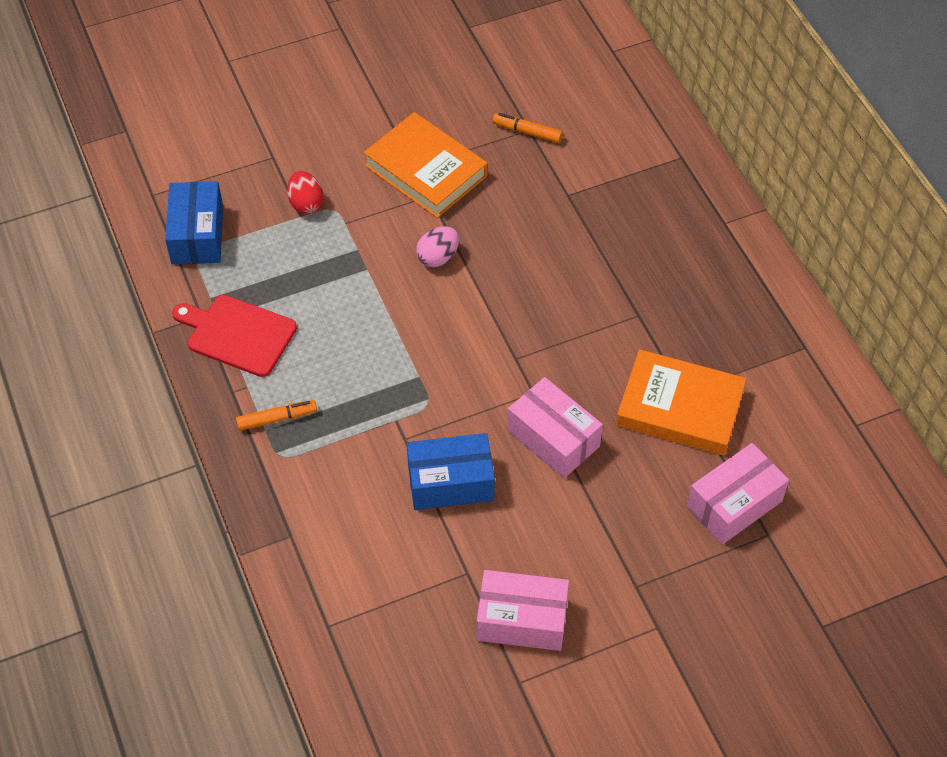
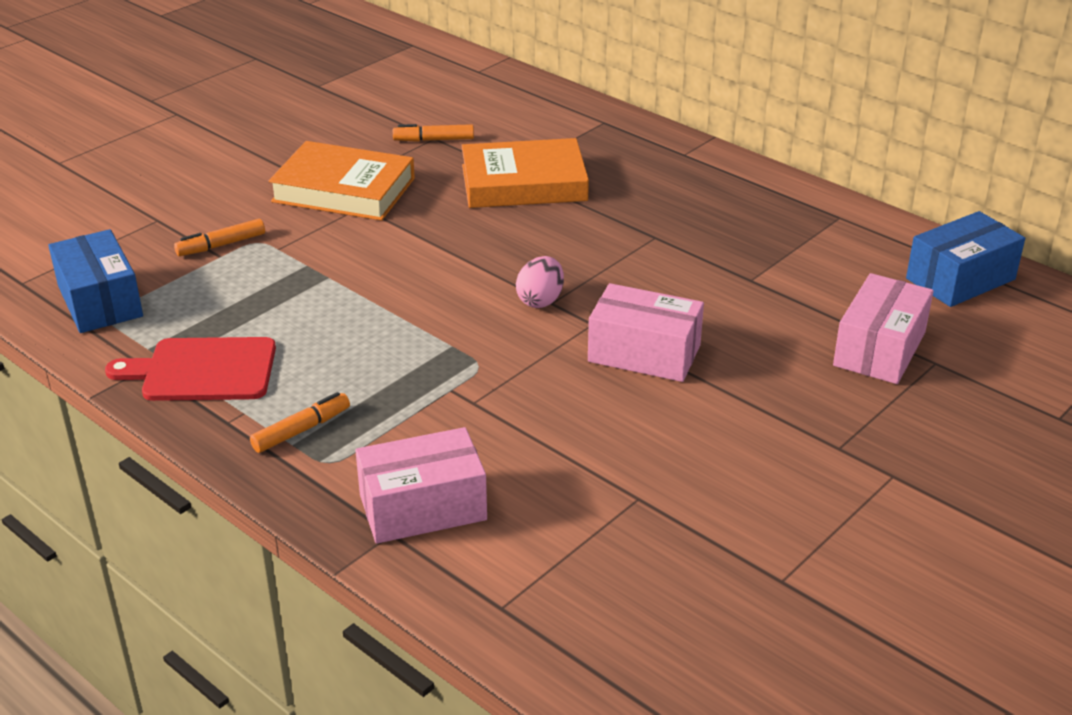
camera: 25 degrees left, 20 degrees down
(306, 203) = (221, 245): red egg -> orange marker
(438, 257) = (404, 248): pink egg -> pink egg (540, 300)
(450, 482) = (556, 423): blue box -> blue box (960, 279)
(522, 620) = (737, 520): pink box -> pink box (422, 507)
(680, 408) = (757, 292): orange book -> orange book (523, 183)

